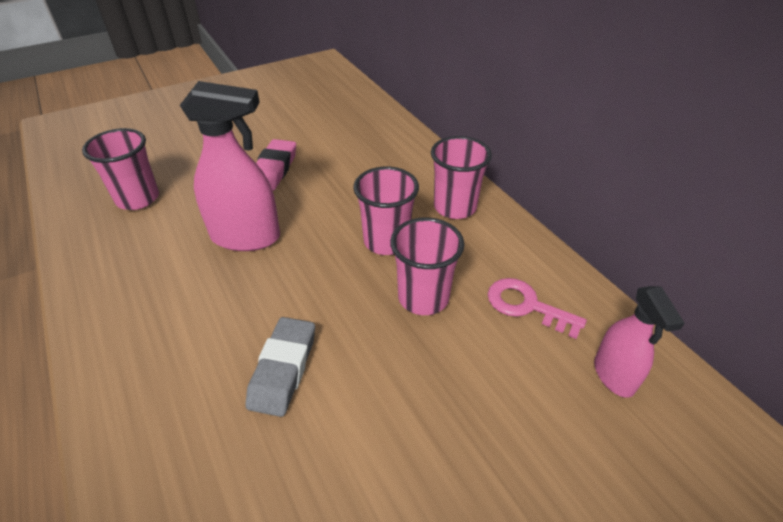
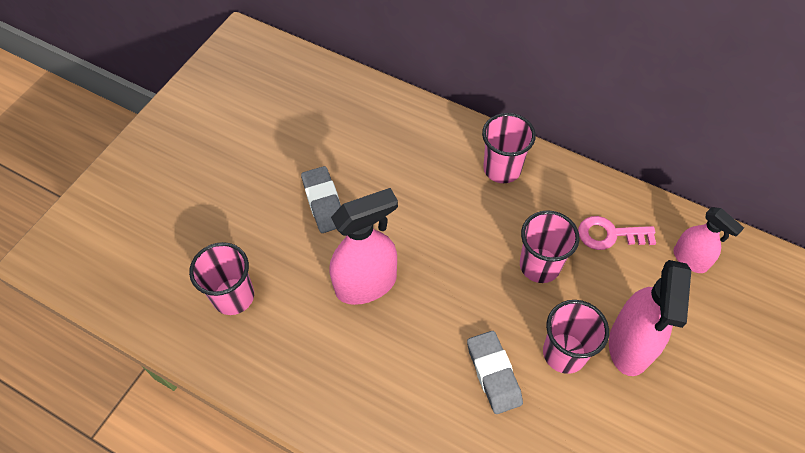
camera: 30 degrees left, 15 degrees up
(274, 169) = (324, 202): pink eraser -> grey eraser
(386, 241) = (477, 229): pink cup -> pink cup (564, 353)
(464, 426) = (630, 345): none -> pink spray bottle

